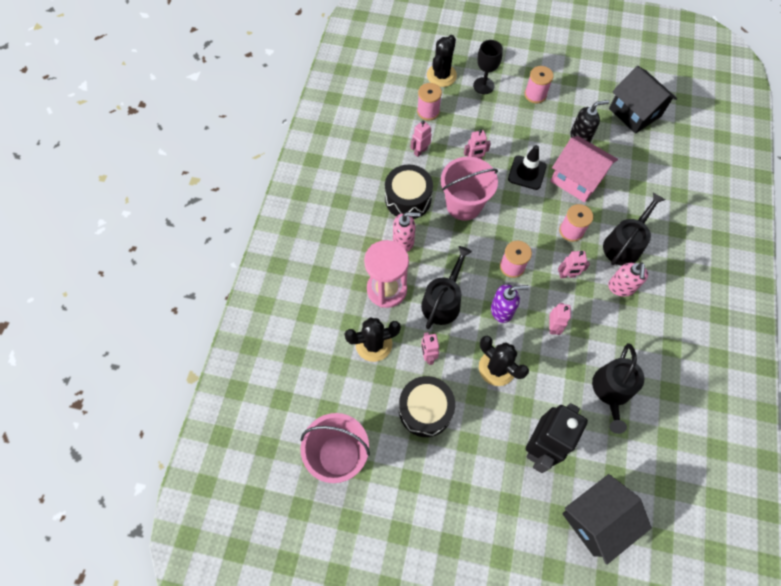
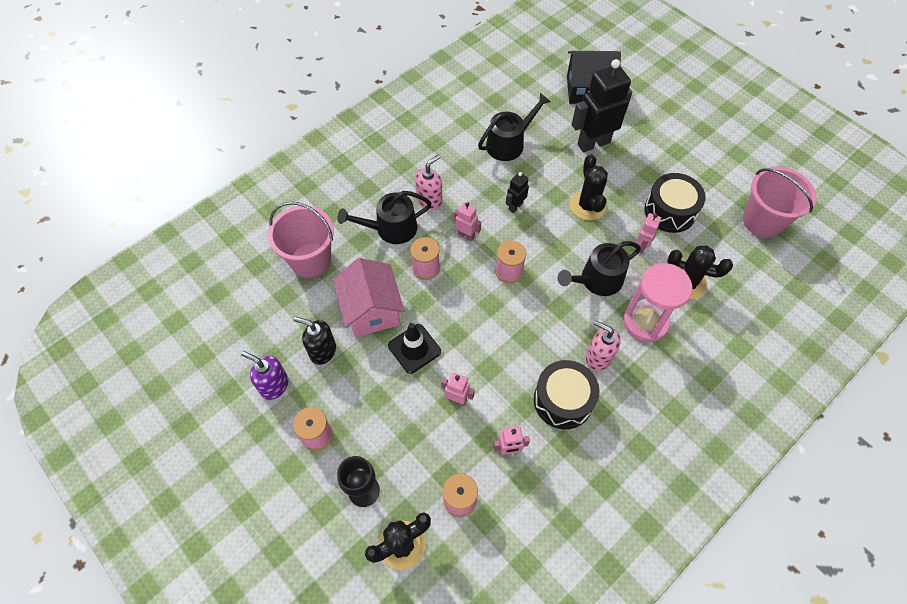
camera: 145 degrees left, 5 degrees down
(464, 205) = (508, 356): pink bucket -> pink bucket (310, 260)
(502, 310) = (548, 242): purple soap dispenser -> purple soap dispenser (274, 385)
(553, 327) = (515, 206): pink robot -> black robot
(634, 112) = (239, 340): black house -> none

